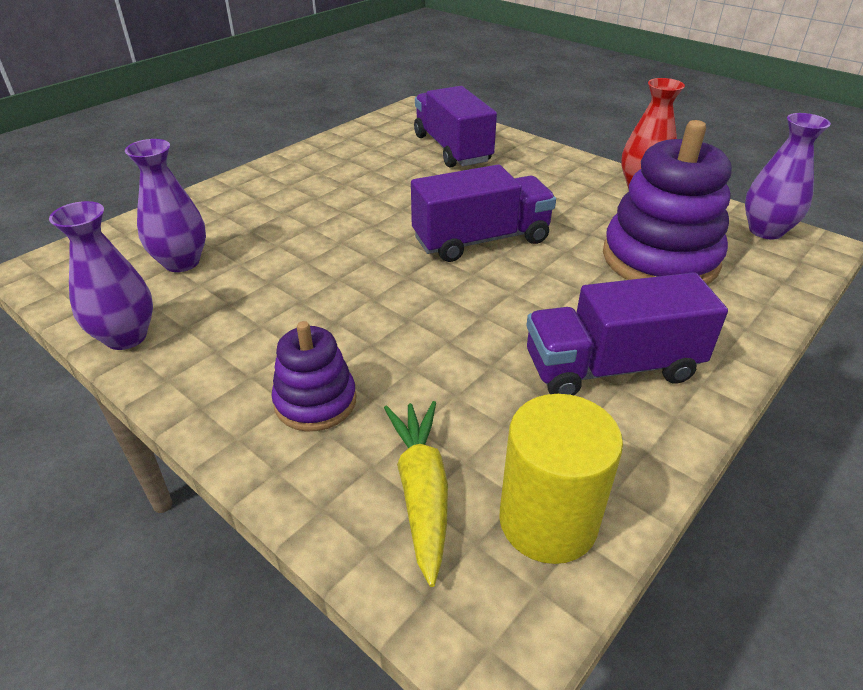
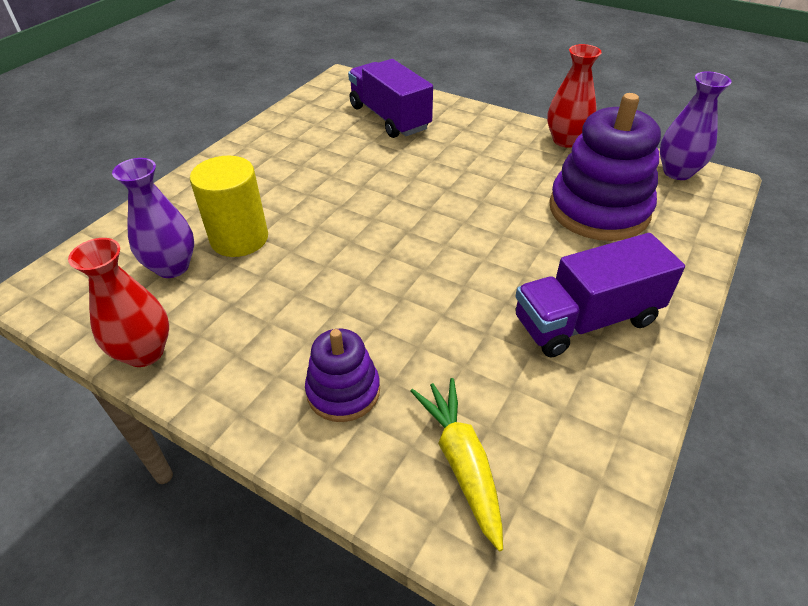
camera: 10 degrees left, 5 degrees up
(126, 337) = (144, 352): purple vase -> red vase
(481, 240) = (442, 210): purple truck -> none
(548, 521) = (572, 471): yellow cylinder -> yellow cylinder (239, 239)

